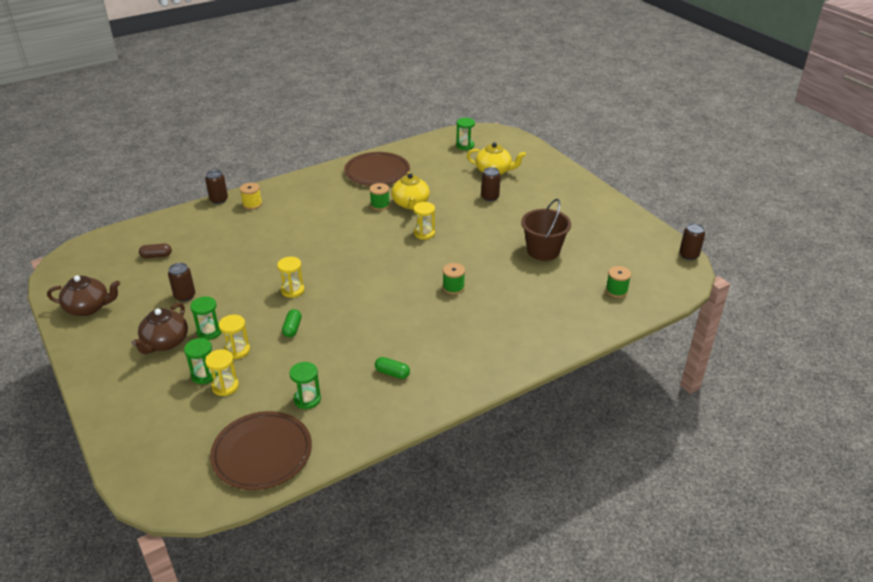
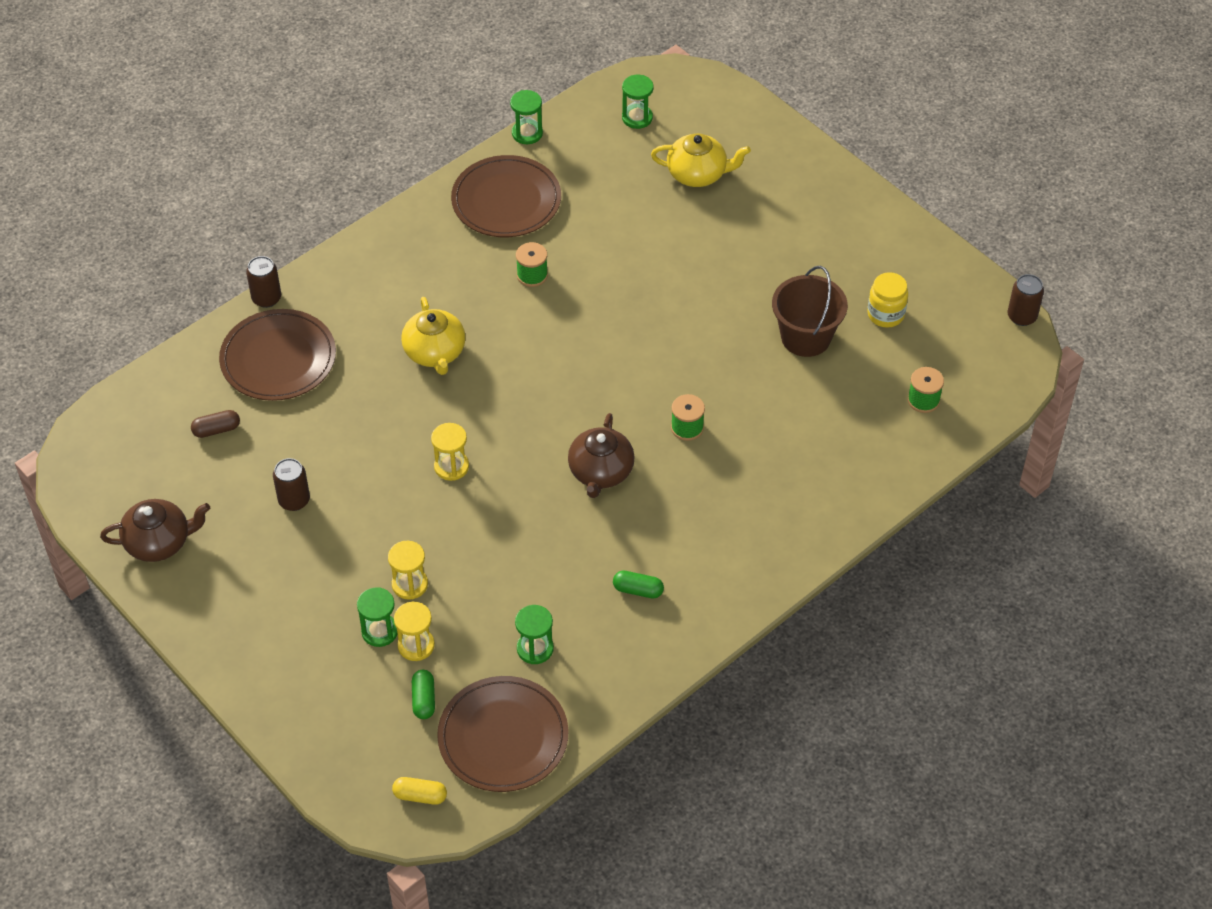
camera: 10 degrees left, 15 degrees up
(165, 342) = (301, 586): brown teapot -> brown teapot (600, 472)
(184, 484) = (420, 796): none -> yellow capsule
(209, 332) = (357, 558): green hourglass -> green hourglass (527, 133)
(211, 227) = (278, 358): none -> brown plate
(252, 204) = (325, 301): yellow spool -> none
(292, 328) = (474, 535): green capsule -> green capsule (423, 699)
(410, 204) = (580, 266): yellow teapot -> yellow teapot (435, 352)
(424, 233) = (618, 326): yellow hourglass -> none
(490, 197) = (703, 234): brown can -> none
(597, 245) = (885, 314): none -> yellow jar

